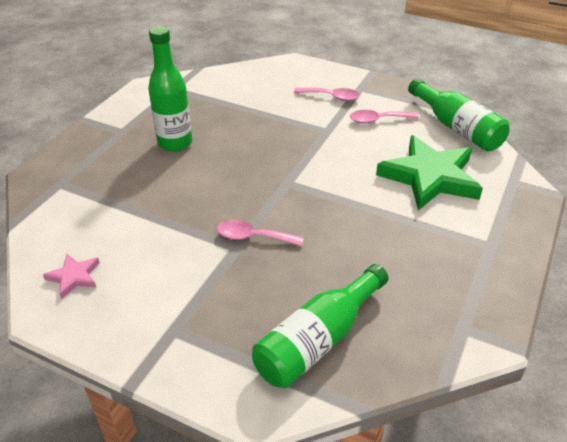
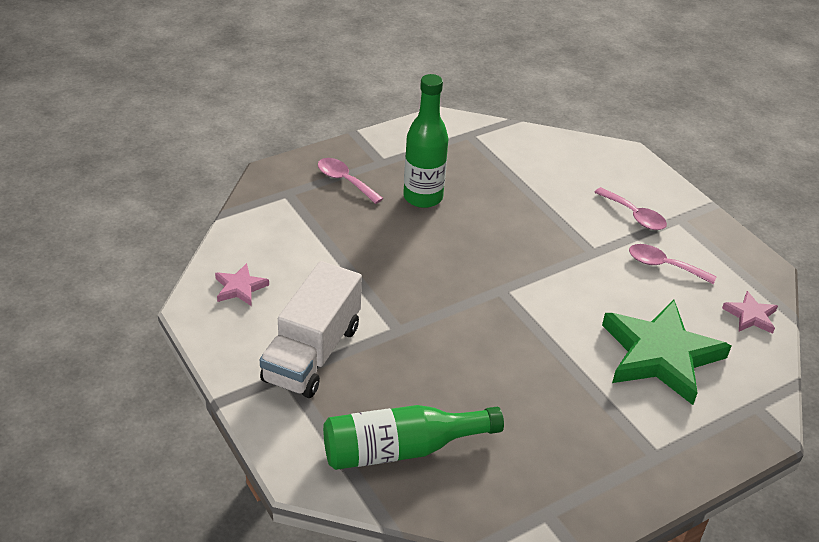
camera: 30 degrees right, 0 degrees up
(181, 300) = (312, 353): none -> white truck
(253, 237) = (421, 328): pink spoon -> pink spoon (344, 181)
(456, 128) = (750, 316): green bottle -> pink star

